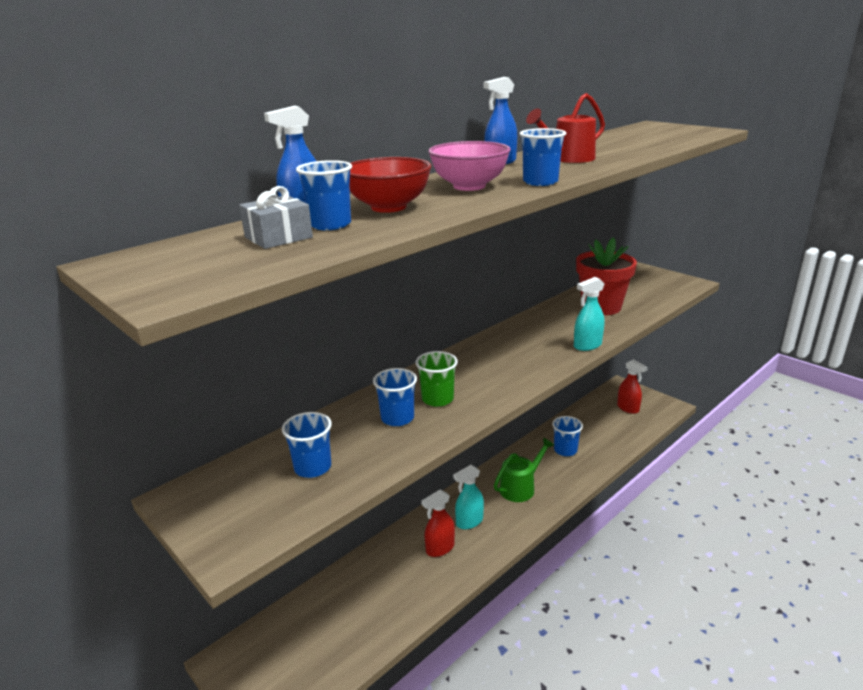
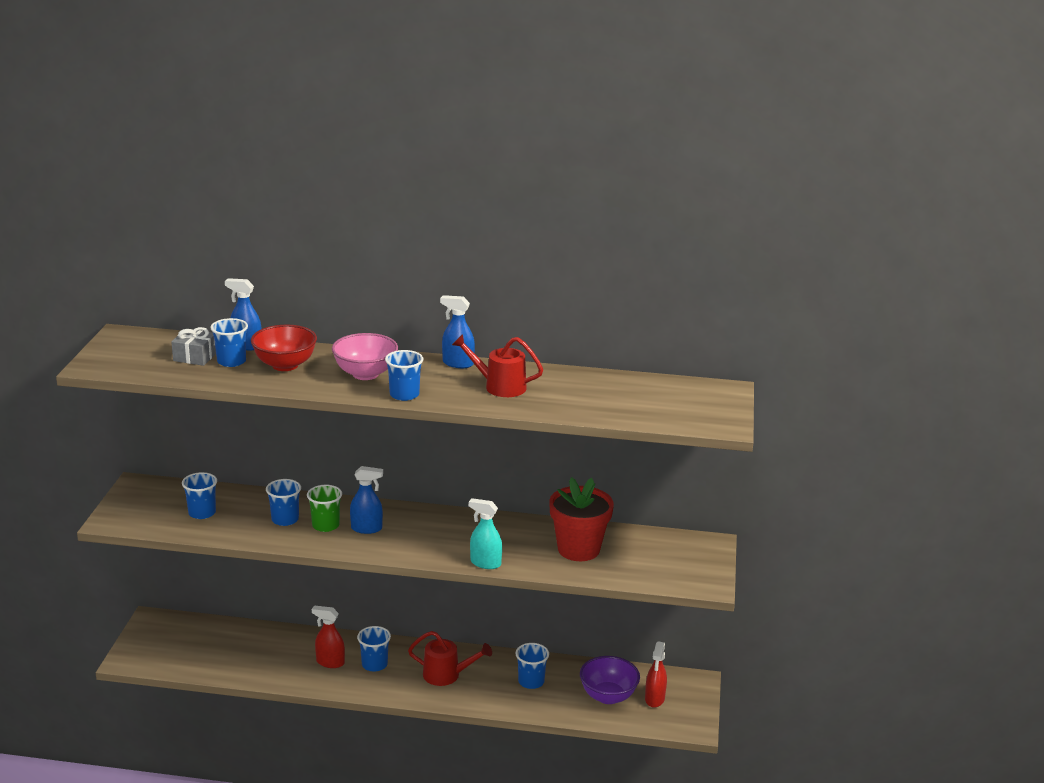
camera: 50 degrees right, 0 degrees up
(469, 380) = (367, 528): none -> blue spray bottle
(469, 522) = (374, 664): turquoise spray bottle -> blue cup
(521, 487) = (447, 675): green watering can -> red watering can
(610, 425) = (608, 696): none -> purple bowl

